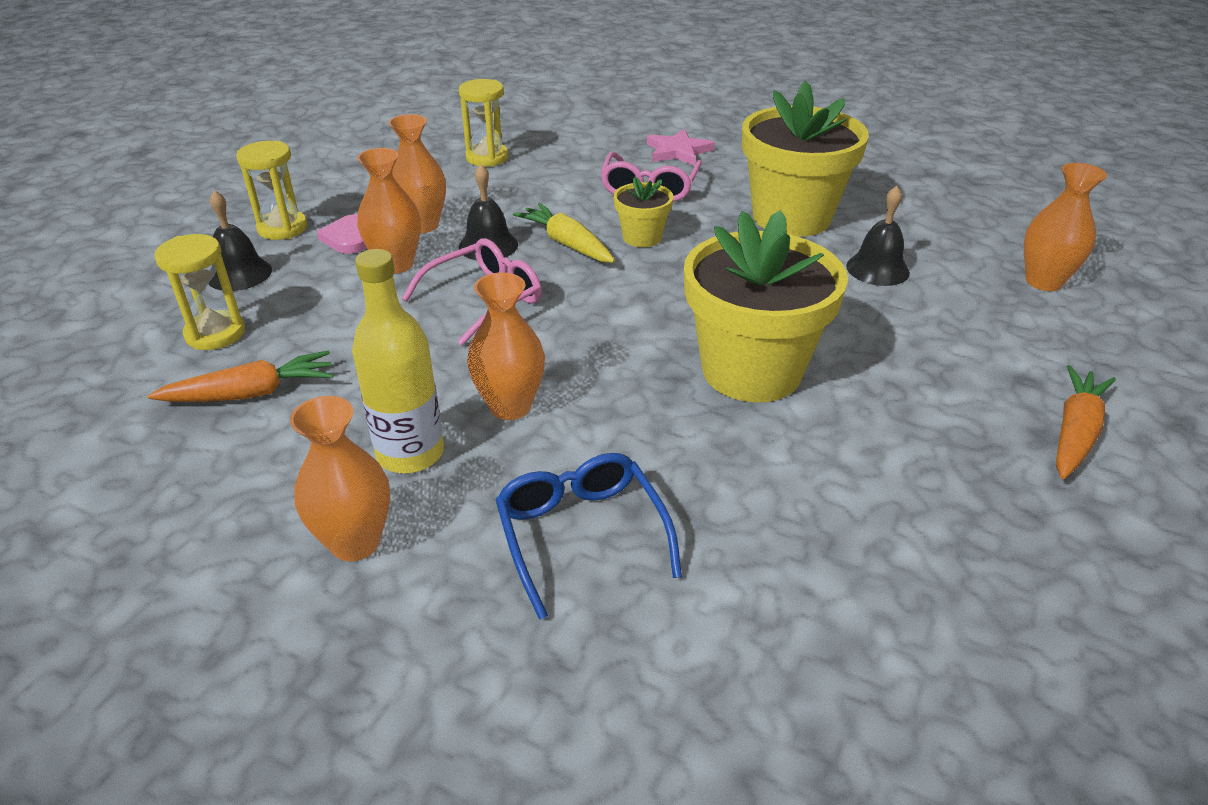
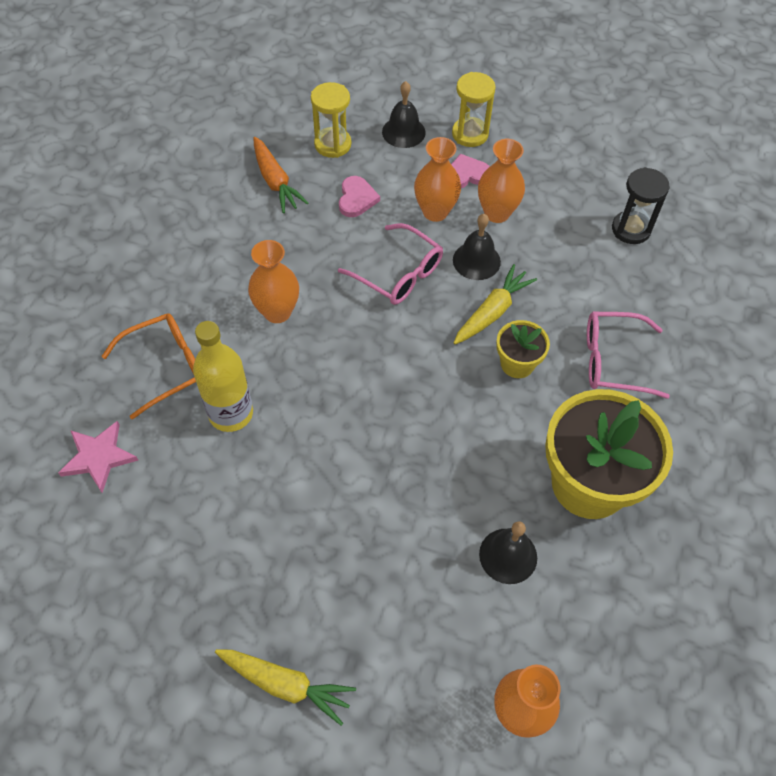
camera: 80 degrees right, 20 degrees up
(336, 321) = (356, 199): none -> pink heart
(355, 542) = (156, 265): orange vase -> none
(410, 453) = (228, 271): yellow bottle -> yellow bottle (231, 413)
(487, 158) = (631, 229): yellow hourglass -> black hourglass
(581, 534) = (166, 367): blue glasses -> orange glasses
(678, 151) = (702, 378): pink star -> pink star (98, 457)
(751, 371) = (335, 453): yellow flower pot -> none
(1074, 432) = (286, 684): orange carrot -> yellow carrot

